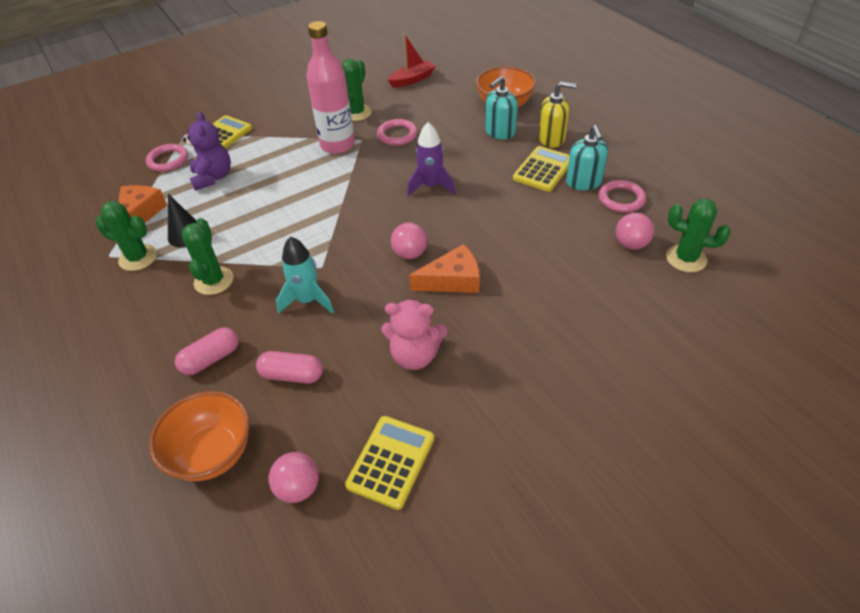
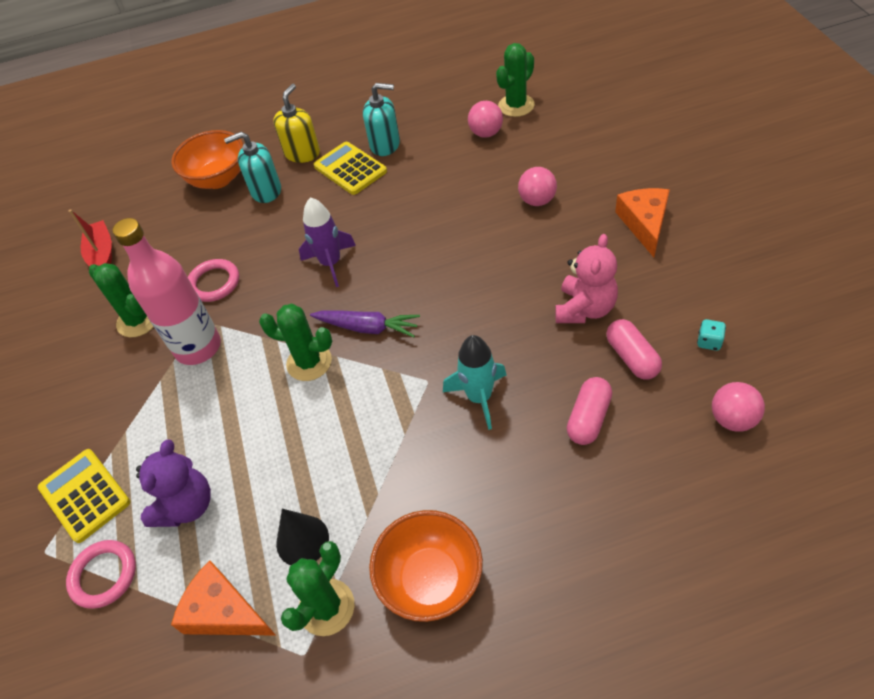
camera: 70 degrees left, 5 degrees up
(211, 359) = (546, 502): pink capsule -> pink capsule (632, 357)
(212, 454) = (683, 499): orange bowl -> orange bowl (431, 580)
(213, 177) = (186, 506): purple teddy bear -> purple teddy bear turned 105 degrees clockwise
(214, 281) = (411, 501): green cactus -> green cactus (309, 362)
(368, 222) = (367, 328): none -> purple carrot
(391, 462) = (709, 342): yellow calculator -> turquoise dice
(410, 254) = (437, 296): pink ball -> pink ball (537, 200)
(453, 280) = (490, 265): orange cheese -> orange cheese (644, 223)
(499, 132) = (266, 191): turquoise soap dispenser -> turquoise soap dispenser turned 105 degrees clockwise
(621, 199) = (422, 125): pink ring -> none

